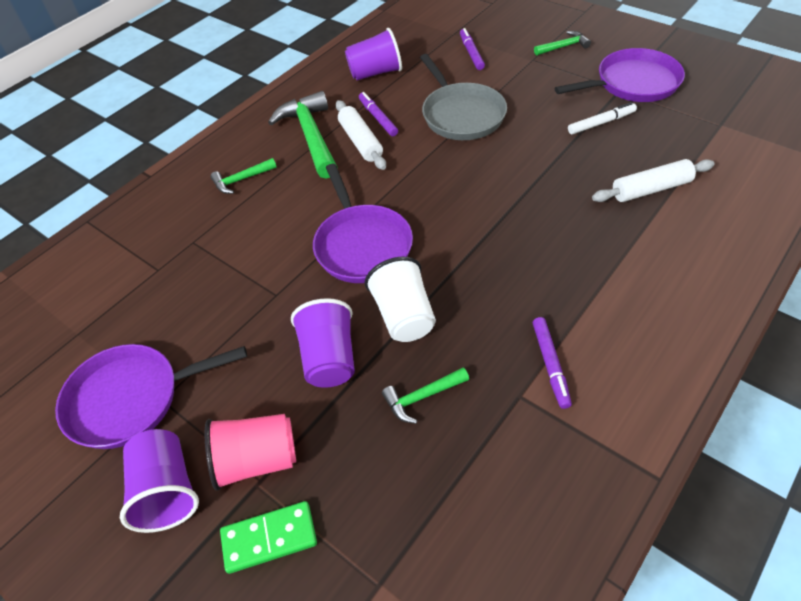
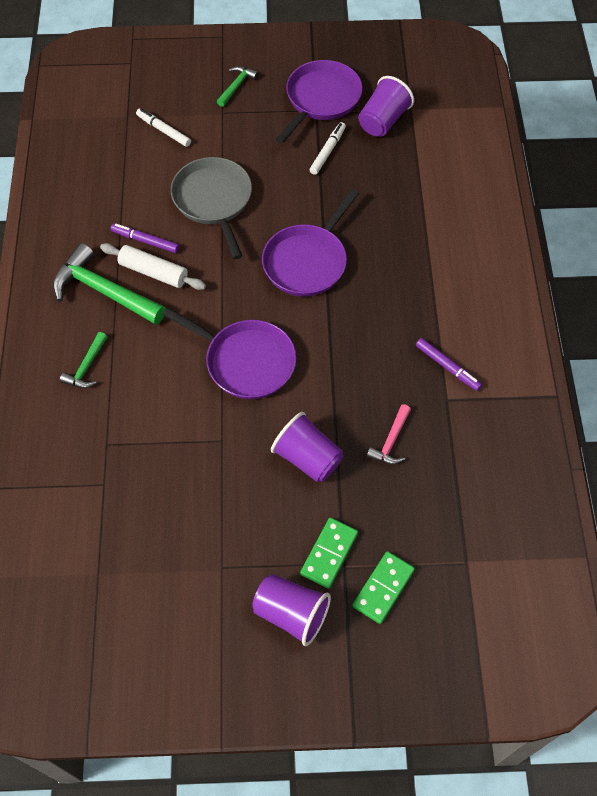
camera: 45 degrees left, 10 degrees up
(130, 399) = (198, 583): purple pan -> purple pan (307, 262)
(257, 460) = (329, 553): pink cup -> green domino
(375, 73) = (96, 195): purple cup -> purple cup (383, 121)
(404, 316) = (328, 395): white cup -> none
(422, 397) = (391, 441): green hammer -> pink hammer
(461, 115) = (213, 200): grey pan -> grey pan turned 135 degrees counterclockwise
(471, 53) = (163, 131): purple marker -> white marker
(651, 189) = (406, 194): white rolling pin -> none

